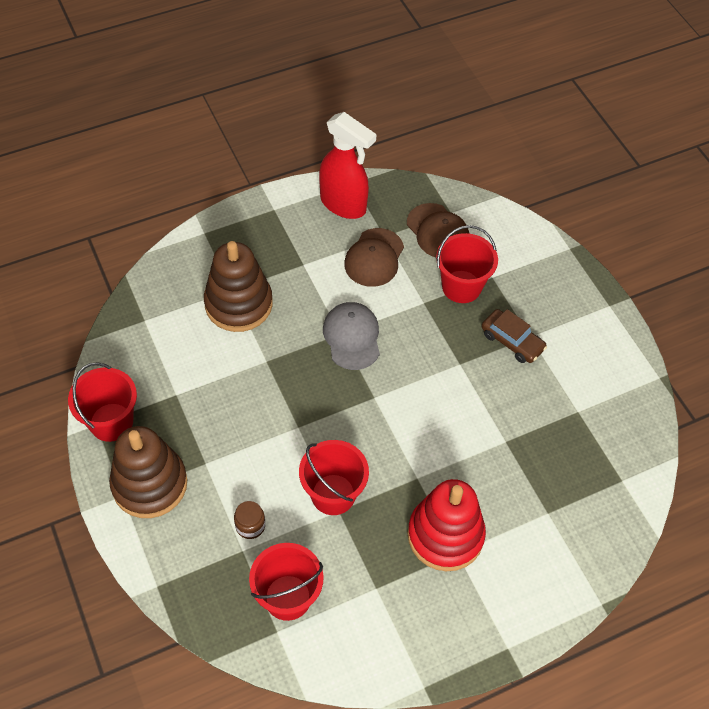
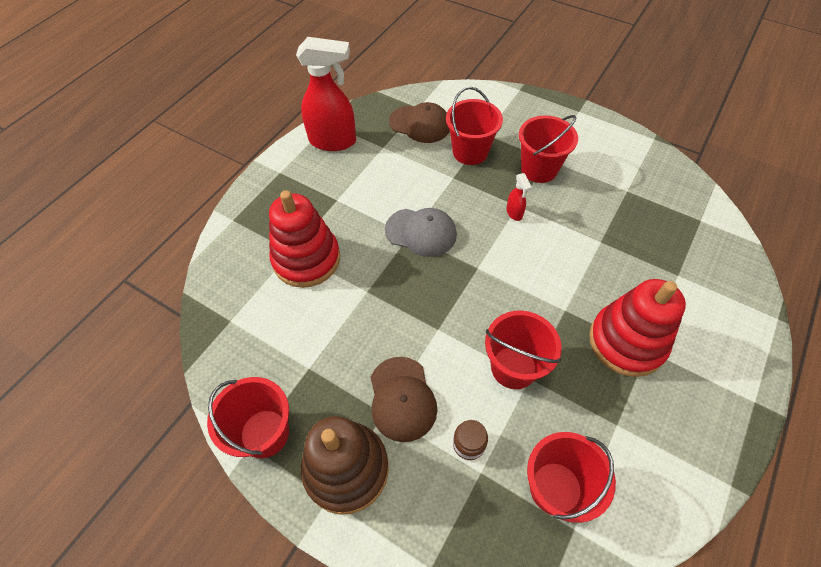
camera: 30 degrees left, 0 degrees up
(238, 304) = (306, 259): brown stacking toy -> red stacking toy
(352, 337) = (421, 232): grey cap -> grey cap turned 150 degrees clockwise
(374, 258) = (388, 166): brown cap -> brown cap (402, 398)
(450, 369) = (514, 213): none -> red spray bottle
(512, 341) = (539, 169): brown car -> red bucket

